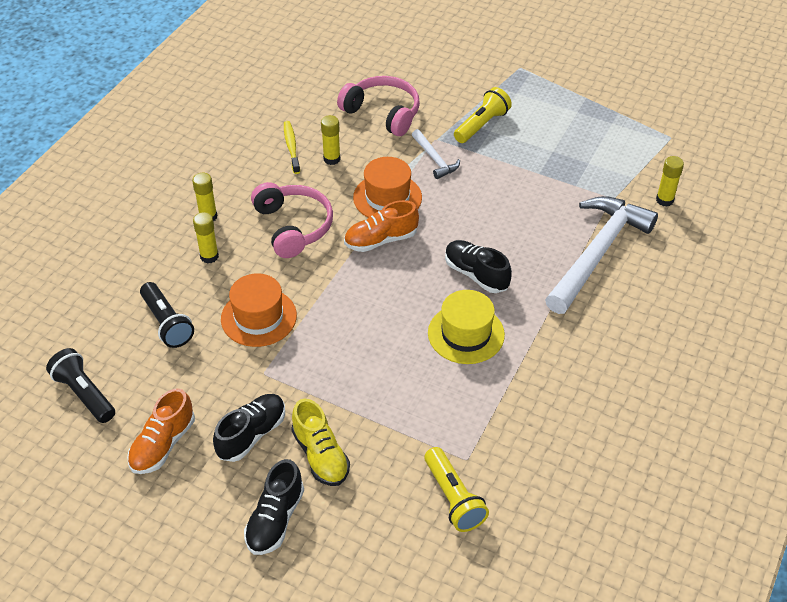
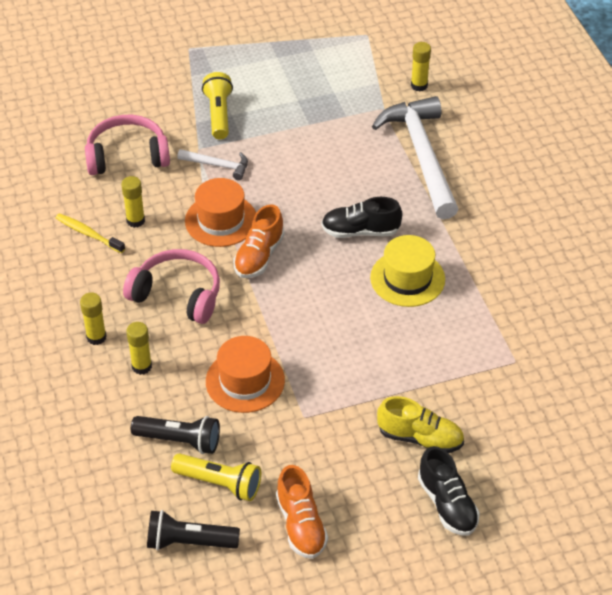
camera: 45 degrees left, 0 degrees up
(252, 434) = (354, 464): black shoe -> none
(453, 498) = (539, 393): yellow flashlight -> yellow flashlight (220, 483)

